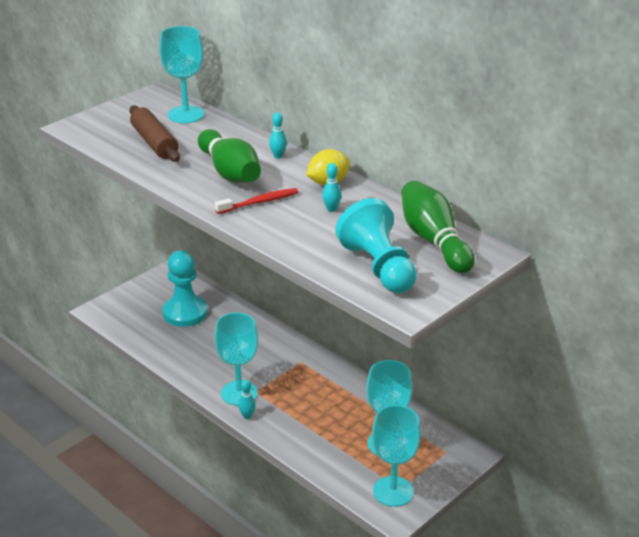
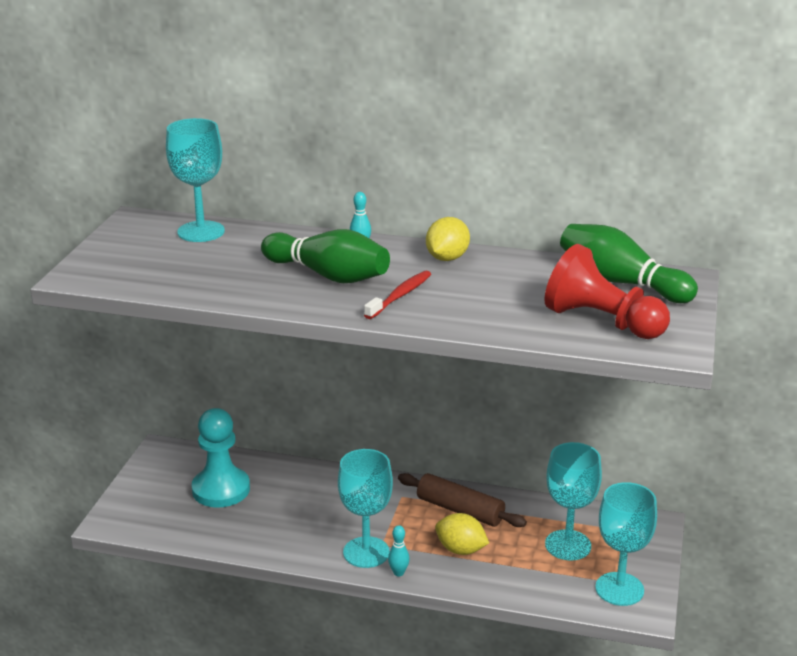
camera: 30 degrees left, 5 degrees down
(154, 143) = (201, 268): brown rolling pin -> brown rolling pin (460, 510)
(305, 416) = (460, 550): none -> yellow lemon
(331, 209) = (483, 281): turquoise bowling pin -> none
(379, 268) = (602, 322): turquoise pawn -> red pawn

